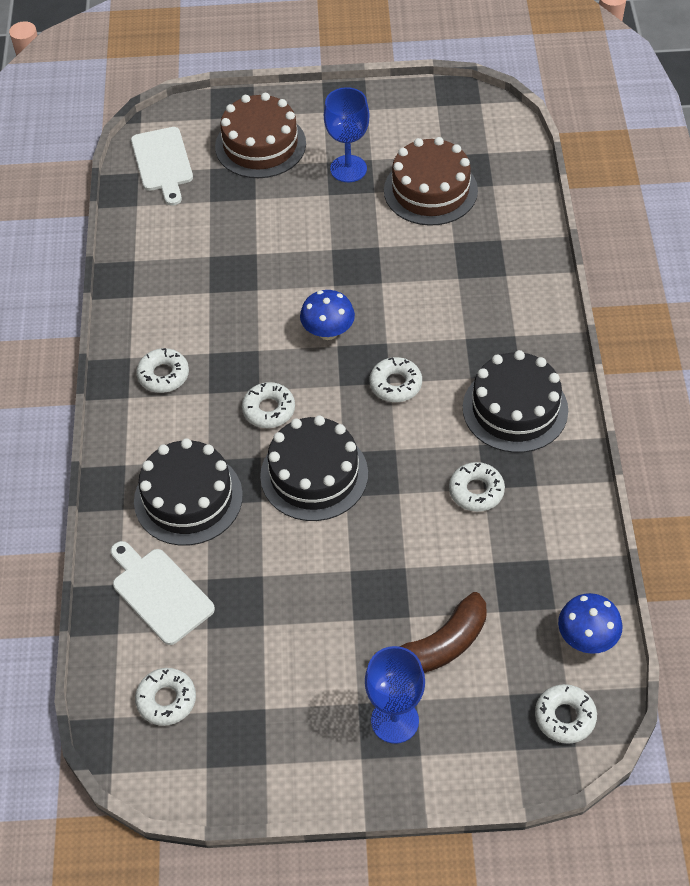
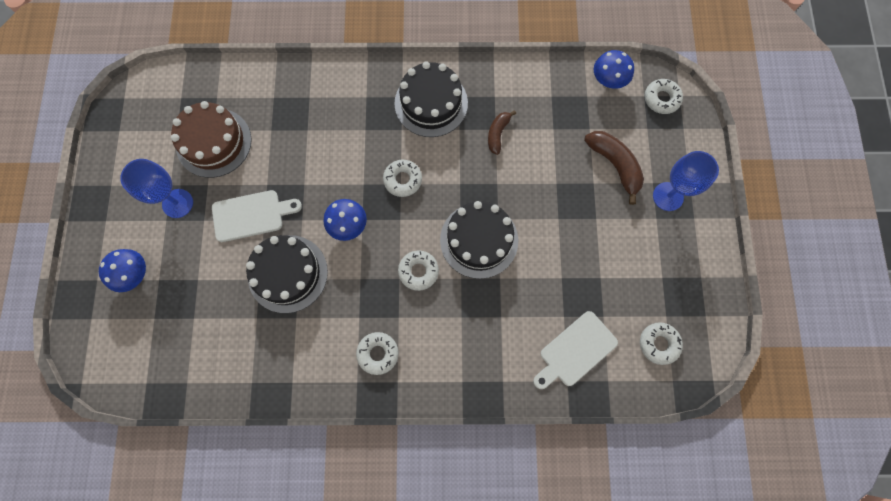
camera: 90 degrees left, 20 degrees up
(163, 162) = (138, 361): white cutting board -> white cutting board (251, 215)
(188, 498) = (495, 331): black cake -> black cake (288, 273)
(260, 145) = (134, 274): brown cake -> blue mushroom
(476, 491) = (497, 134): white donut -> brown banana

